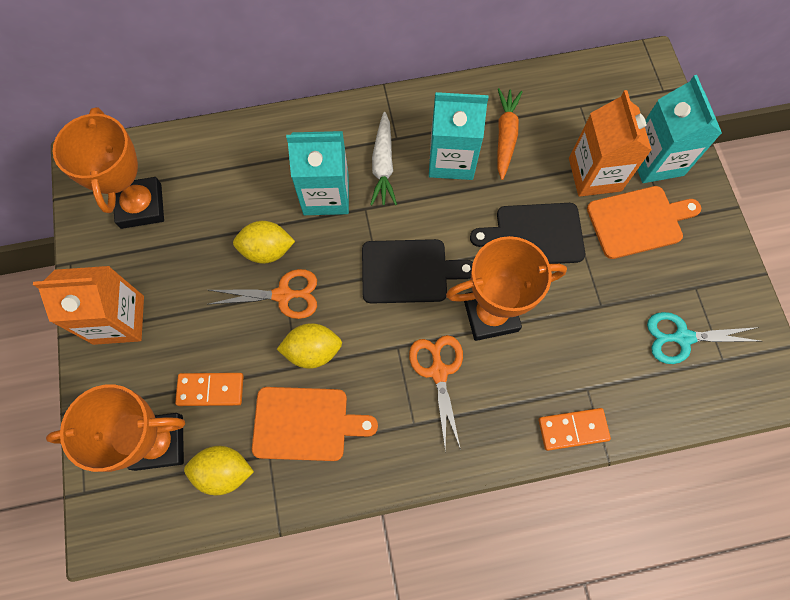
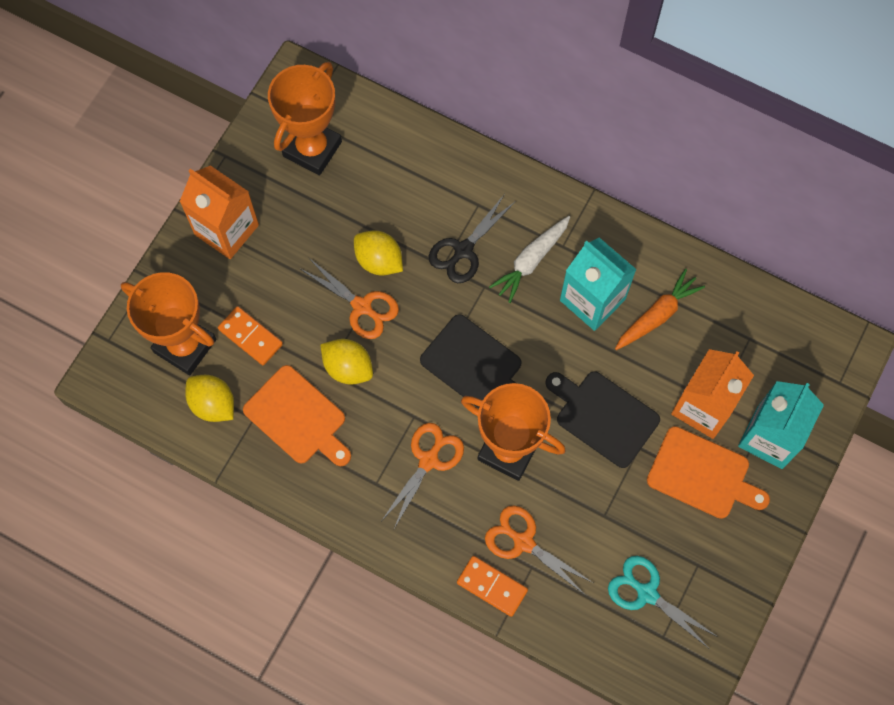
camera: 40 degrees right, 0 degrees up
(326, 194) = (463, 250): turquoise carton -> black scissors
(564, 374) = (523, 542): none -> orange scissors

